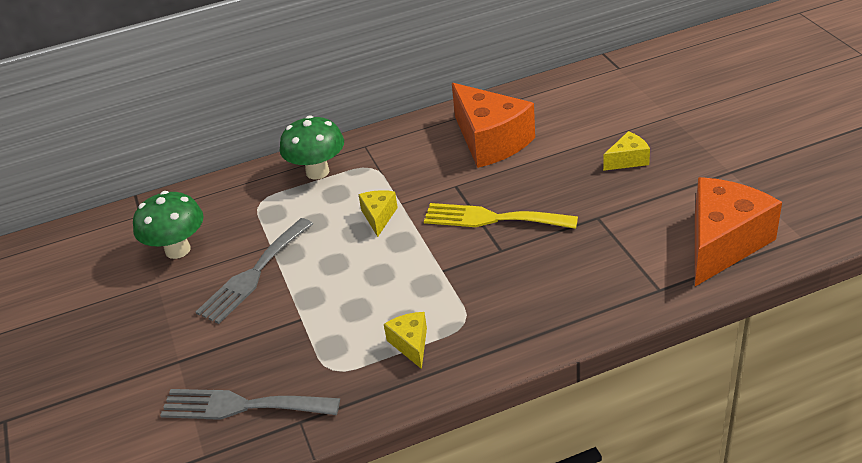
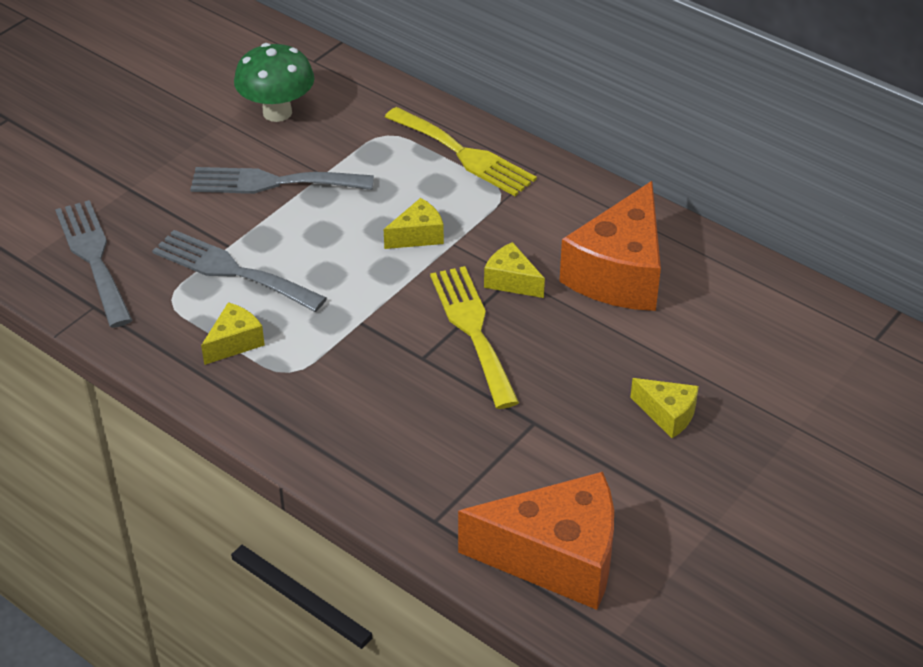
camera: 55 degrees right, 5 degrees up
(317, 172) = (464, 154): green mushroom -> yellow fork
(330, 324) = (232, 270): none -> grey fork
(460, 188) = (511, 281): none -> yellow cheese

